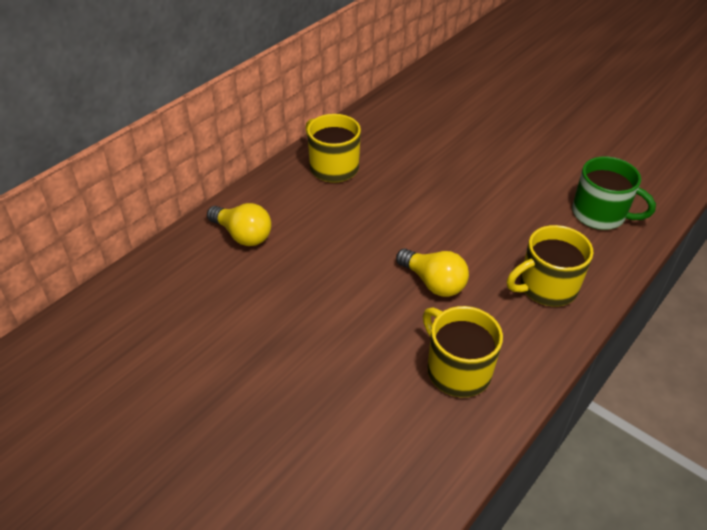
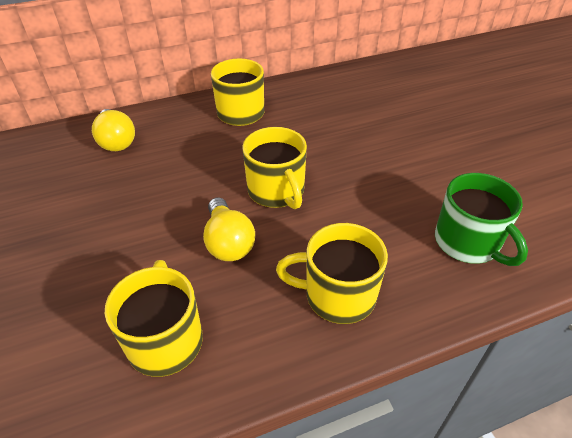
camera: 30 degrees right, 0 degrees up
(432, 227) = (276, 191): none -> yellow mug

